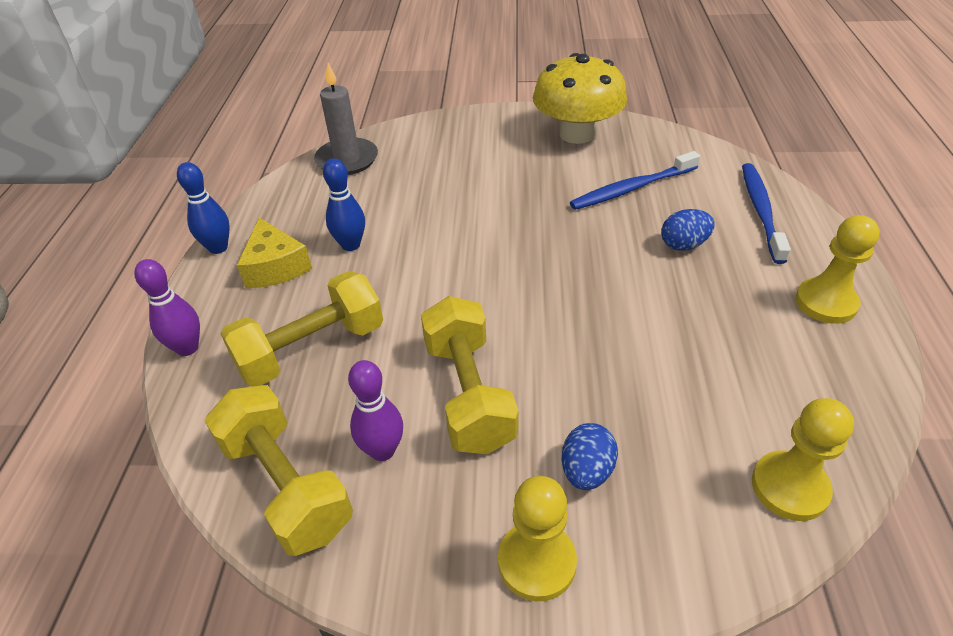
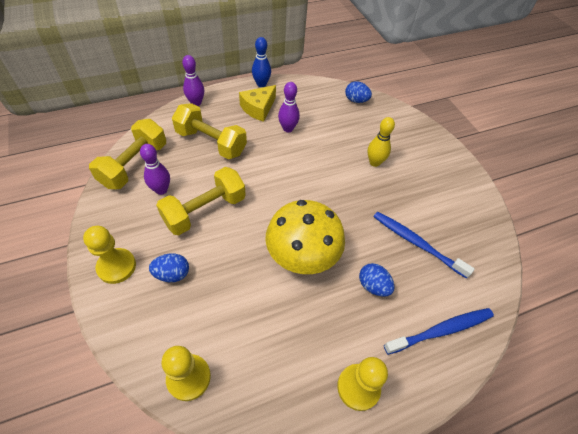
camera: 60 degrees right, 10 degrees up
(347, 160) = (356, 100): grey candle -> blue egg
(350, 245) = (288, 128): blue bowling pin -> purple bowling pin
(479, 180) = (374, 162): none -> yellow bowling pin
(576, 134) = (458, 197): yellow mushroom -> yellow mushroom (302, 255)

